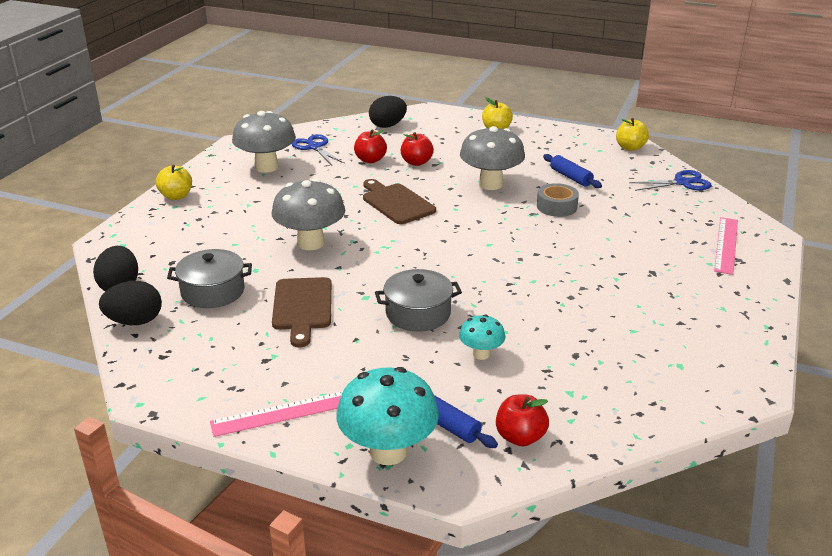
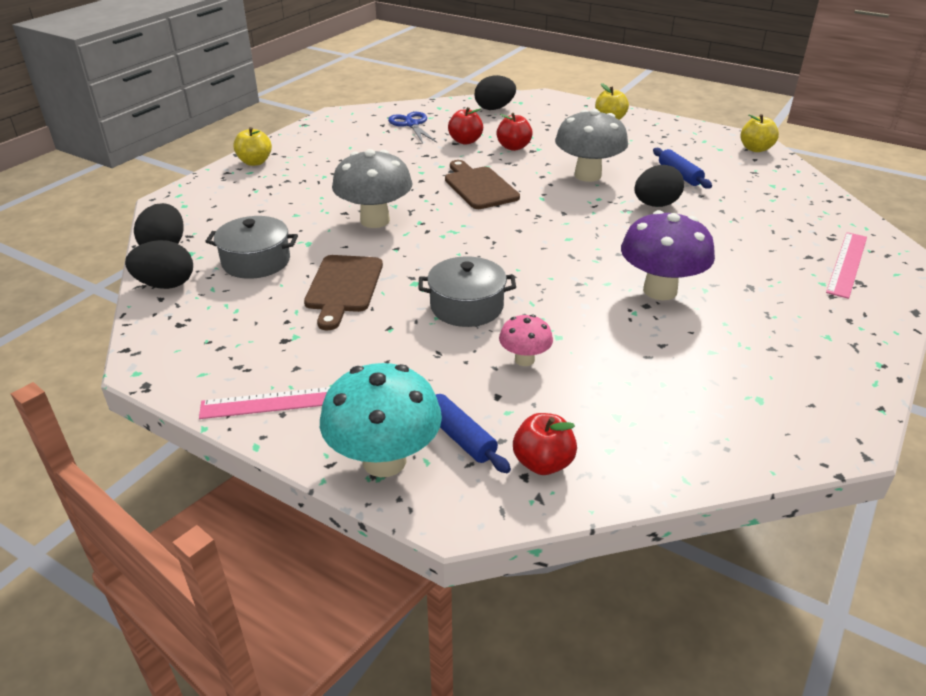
camera: 10 degrees right, 5 degrees up
(266, 167) = (356, 140): grey mushroom -> none
(481, 354) = (524, 360): turquoise mushroom -> pink mushroom
(556, 206) = (655, 205): grey tape -> black egg
(579, 283) = (660, 290): none -> purple mushroom
(682, 183) = (808, 190): blue scissors -> none

